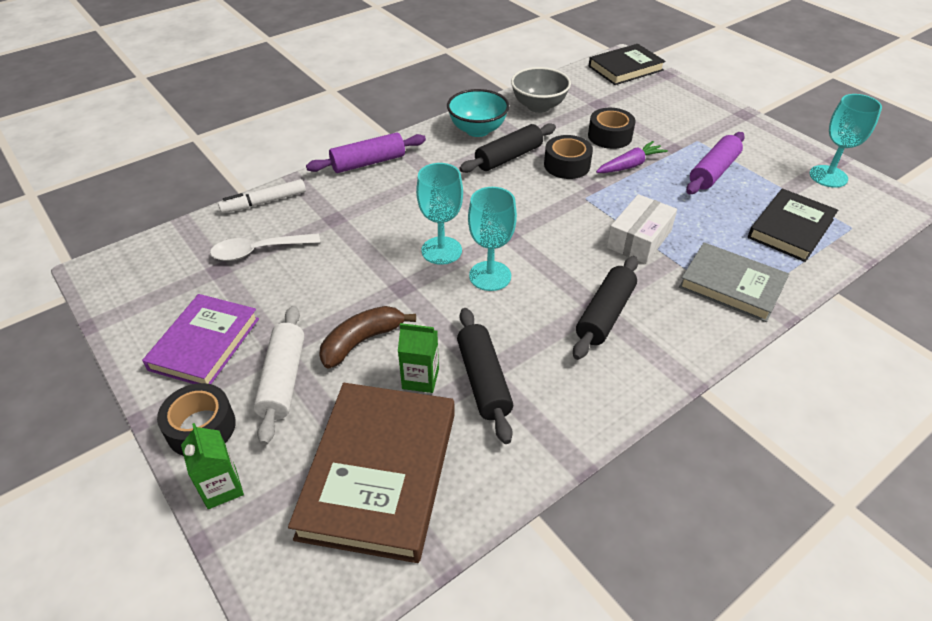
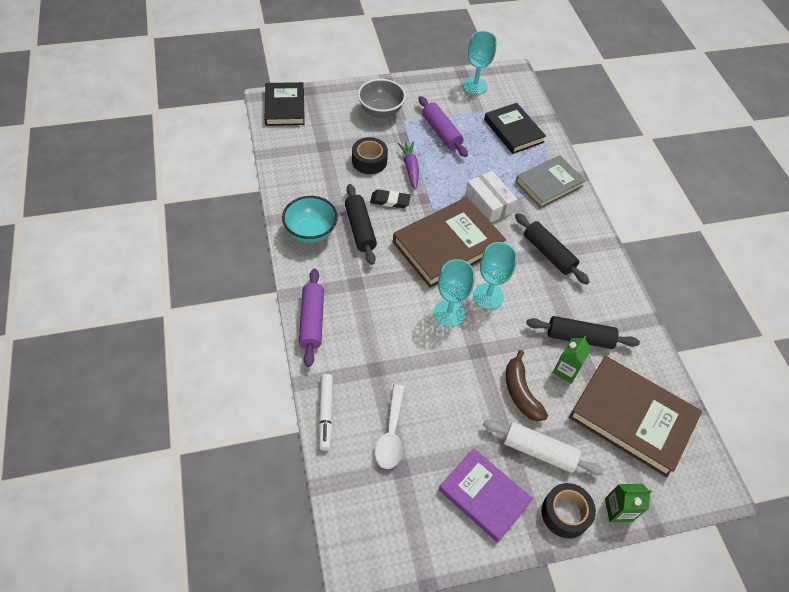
camera: 70 degrees left, 10 degrees up
(538, 106) = (302, 181): grey bowl -> grey bowl (381, 111)
(540, 223) = (448, 245): none -> brown book
(567, 165) = (390, 201): black tape -> black eraser

